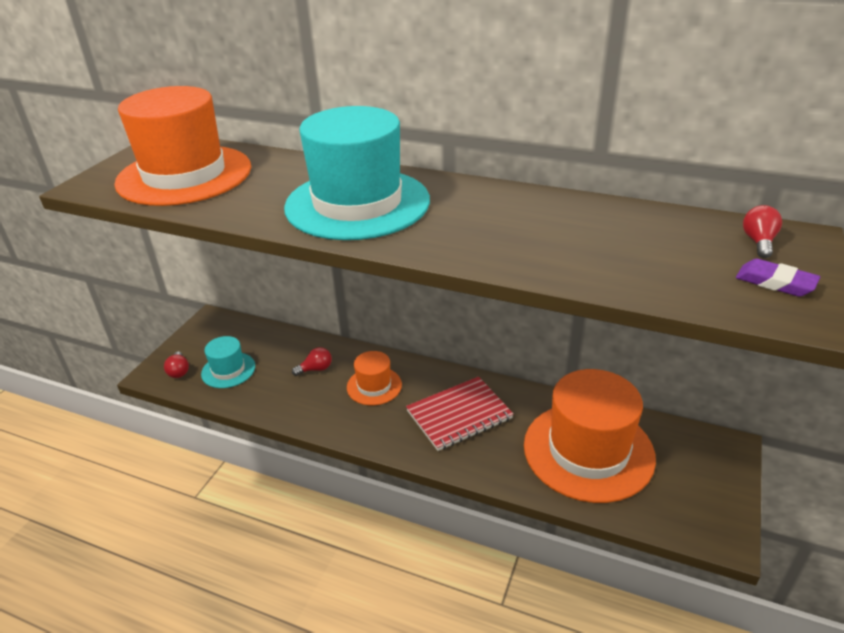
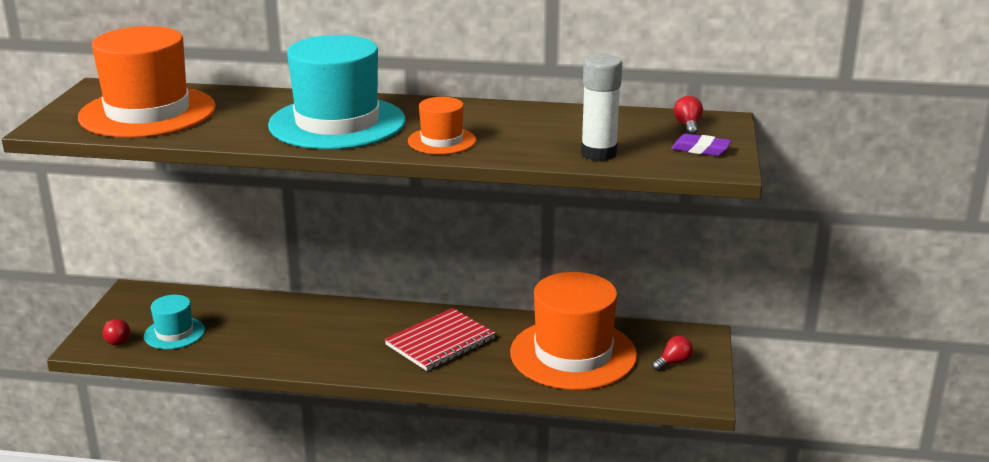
camera: 15 degrees left, 10 degrees down
(316, 369) = (274, 322): red light bulb -> red light bulb (673, 362)
(374, 386) = (344, 329): orange hat -> orange hat (442, 141)
(641, 276) = (598, 153): none -> white glue stick

